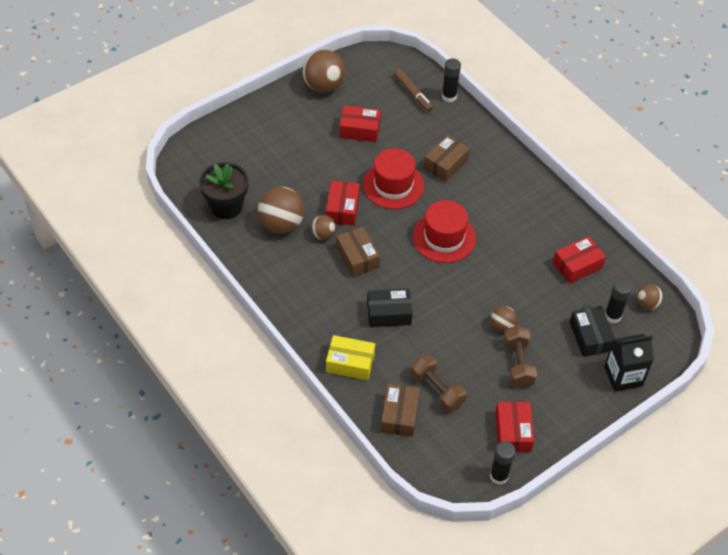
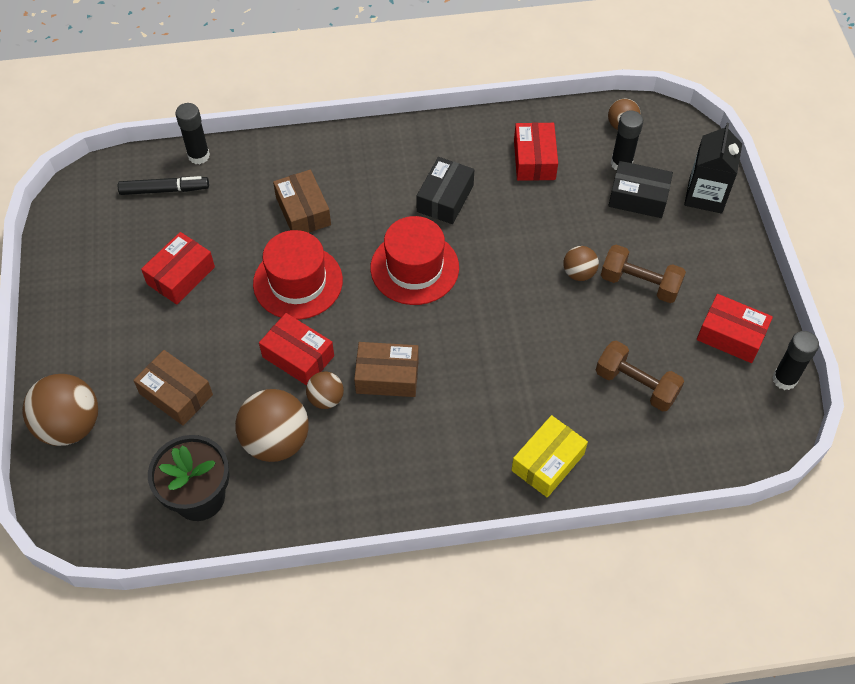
camera: 60 degrees left, 5 degrees up
(323, 86) = (74, 281): brown ball -> brown ball (70, 425)
(389, 313) = (495, 382): black box -> black box (445, 198)
(399, 415) = (653, 443): brown box -> brown box (176, 394)
(413, 93) = (164, 190): brown marker -> black marker
(437, 390) = (636, 385): brown dumbbell -> brown dumbbell turned 45 degrees clockwise

